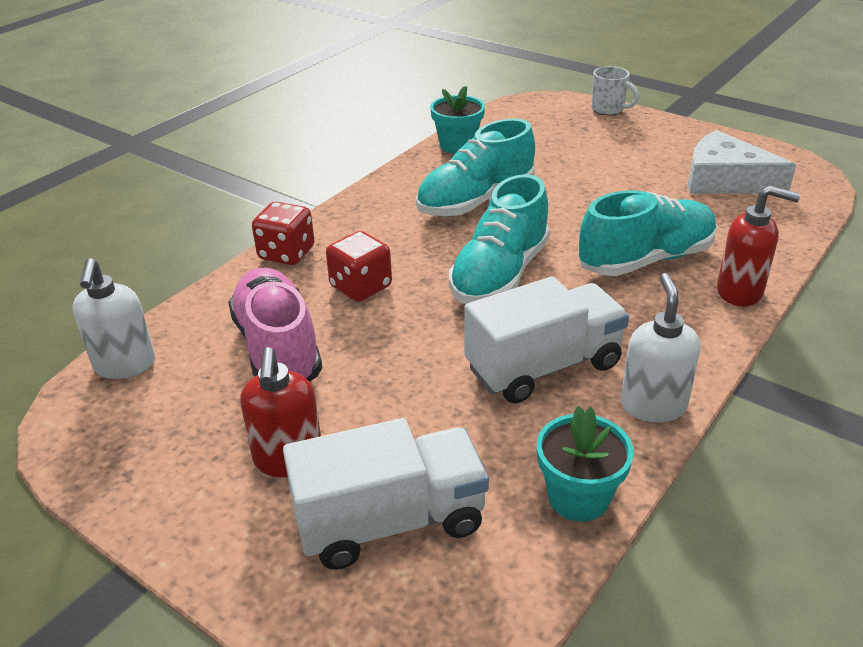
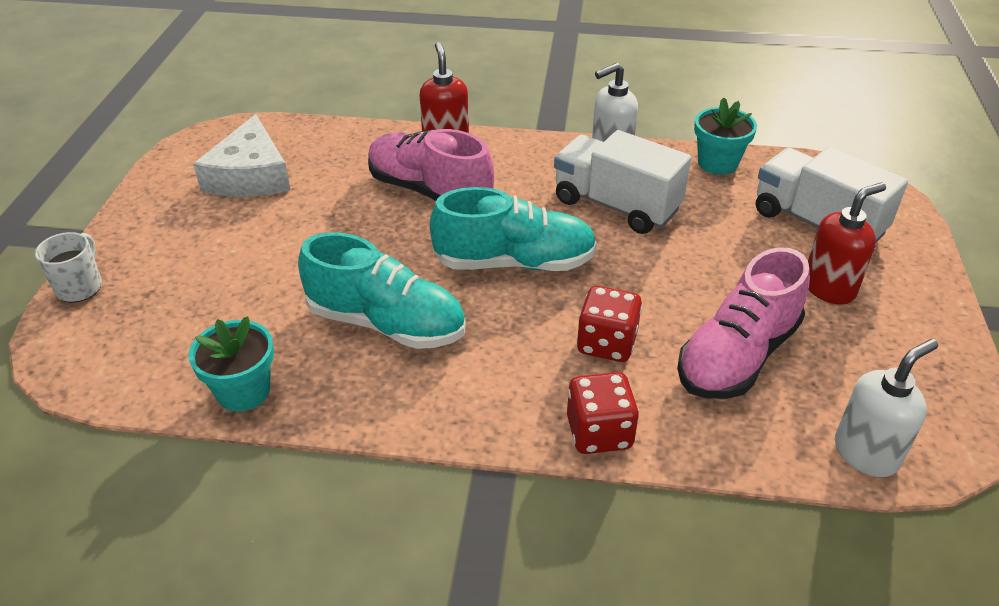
camera: 120 degrees left, 5 degrees up
(645, 259) = (429, 191): turquoise shoe -> pink shoe

